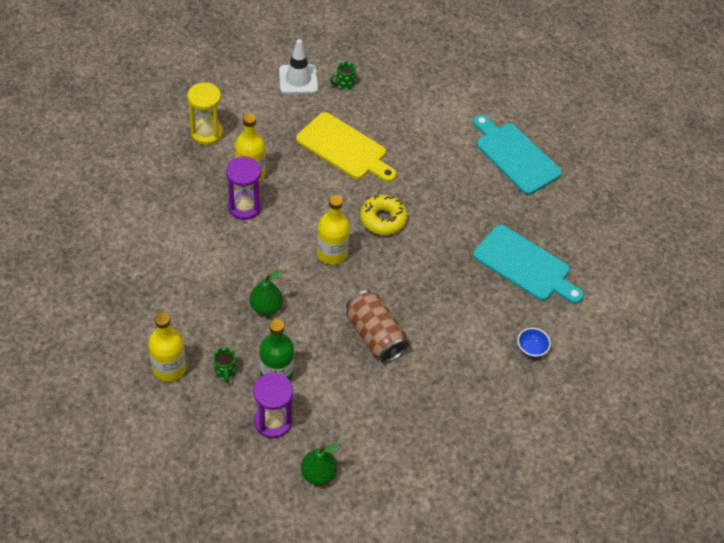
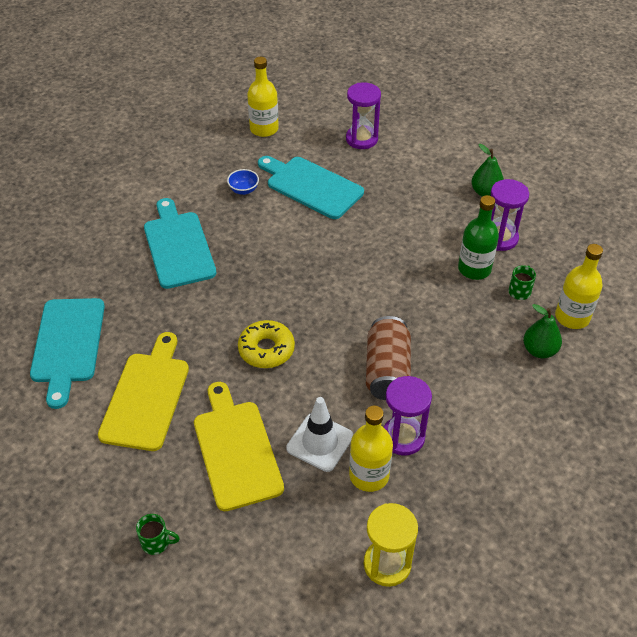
camera: 140 degrees left, 5 degrees down
(266, 307) = (448, 325): green pear -> green pear (539, 350)
(298, 79) = (208, 585): white traffic cone -> white traffic cone (320, 442)
(332, 253) = (346, 342): yellow bottle -> yellow bottle (264, 129)
(374, 335) = (364, 257): brown can -> brown can (387, 371)
(430, 151) = (147, 396): none -> yellow cutting board
(479, 387) = (311, 186): none -> turquoise cutting board
(484, 478) = (361, 139): none -> purple hourglass

